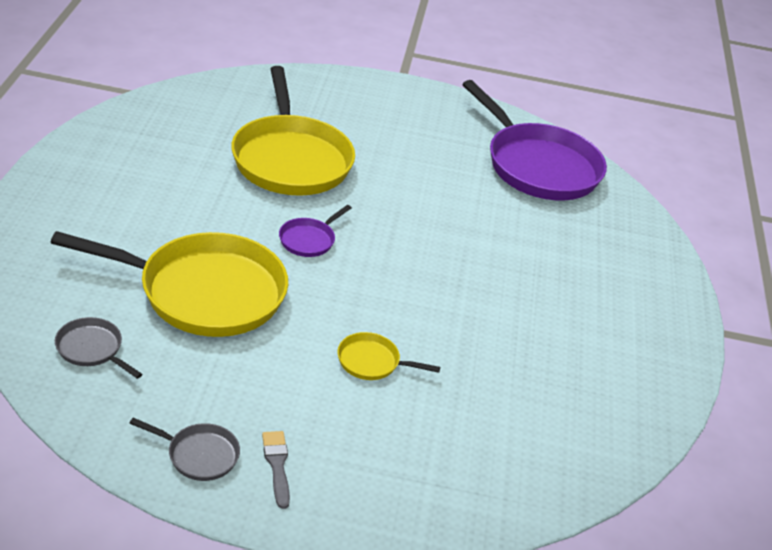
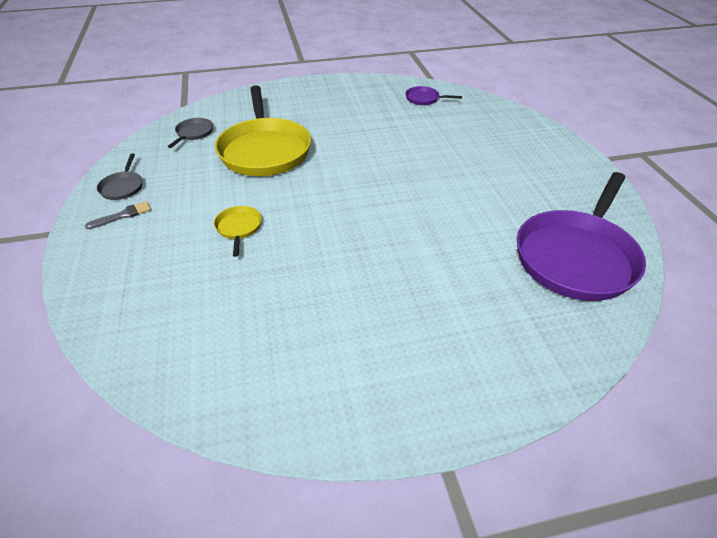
camera: 75 degrees right, 5 degrees up
(290, 159) = (429, 142): yellow pan -> none
(309, 240) = (348, 171): purple pan -> purple pan (424, 99)

